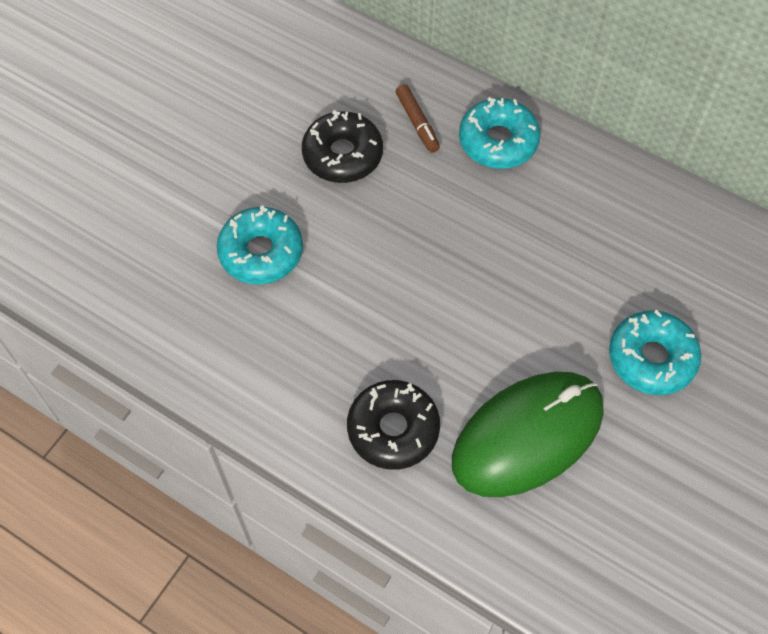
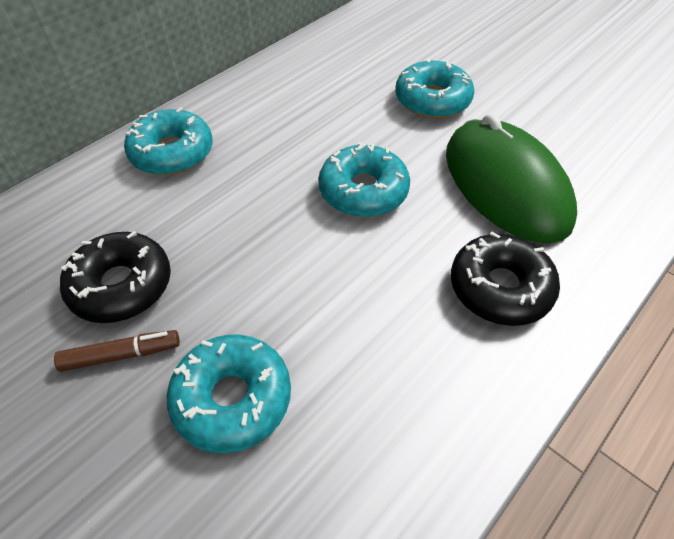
camera: 80 degrees left, 10 degrees down
(417, 122) = (114, 210): brown marker -> brown marker (121, 355)
(487, 307) = (363, 191): none -> turquoise donut

